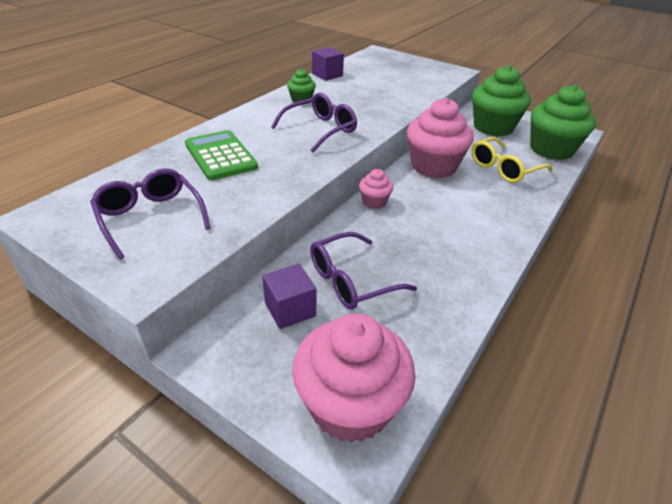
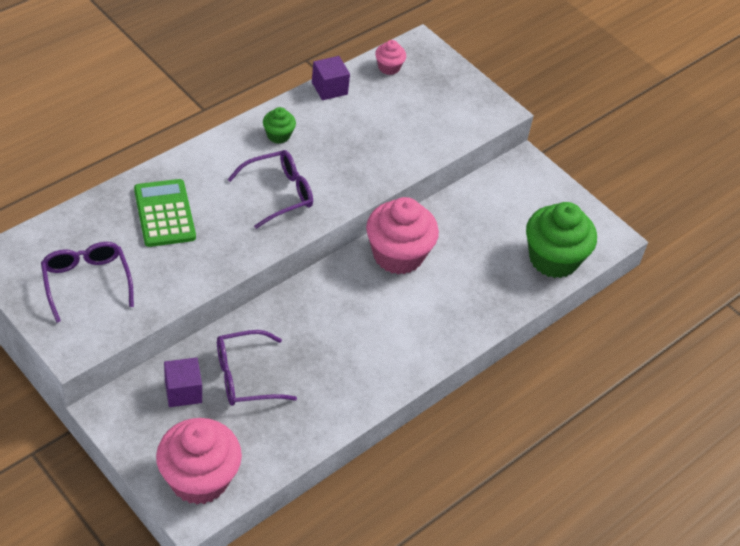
camera: 10 degrees right, 10 degrees up
(374, 202) = (308, 291): pink cupcake -> pink cupcake (389, 67)
(493, 127) = (509, 206): green cupcake -> none
(504, 168) = (475, 276): yellow glasses -> none

